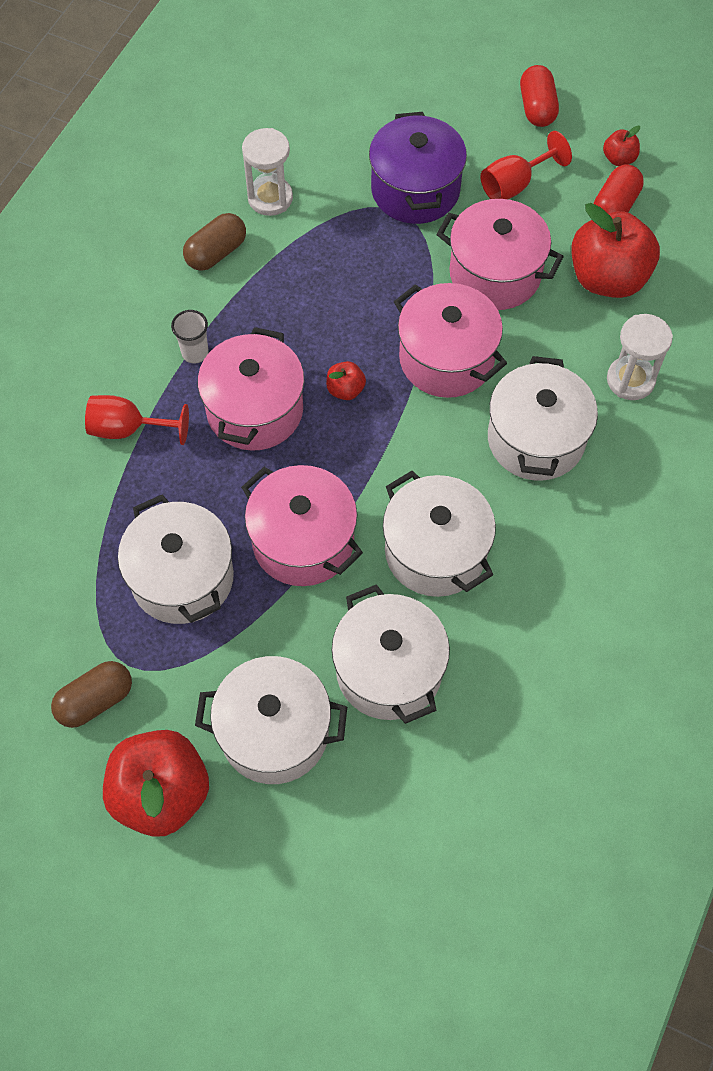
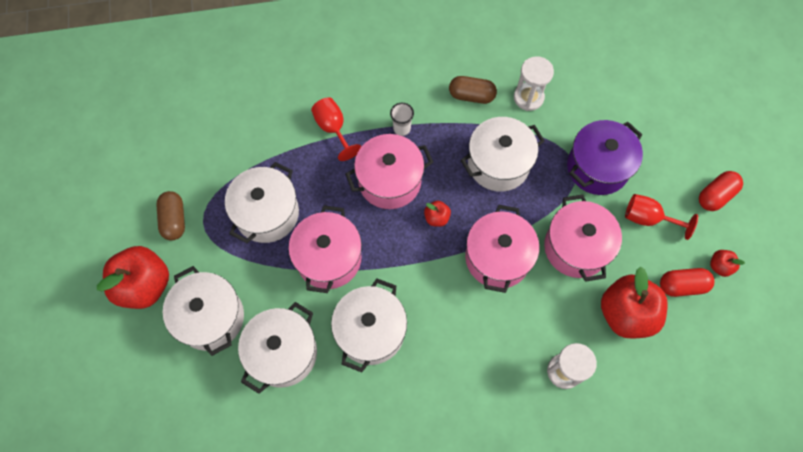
camera: 55 degrees right, 5 degrees up
(95, 700) = (174, 220): brown capsule -> brown capsule turned 60 degrees clockwise
(536, 439) = (482, 341): white pot -> white pot (498, 164)

